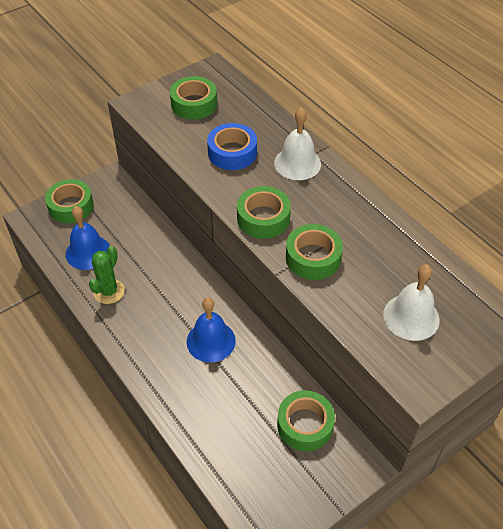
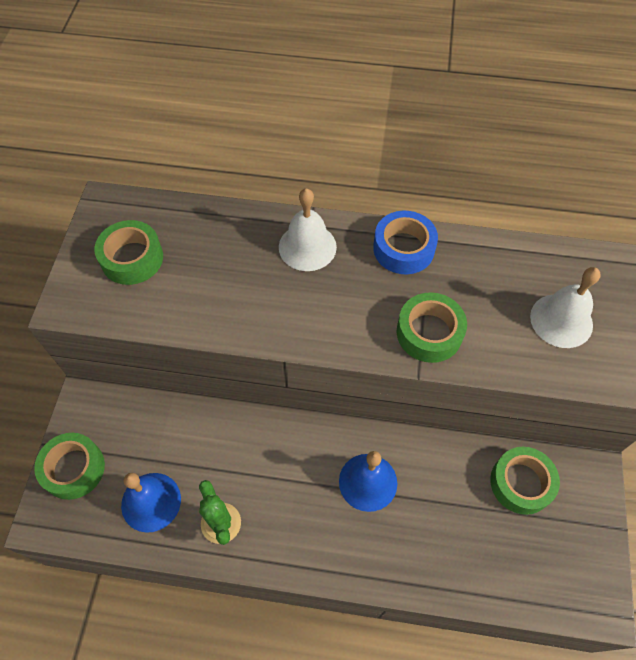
camera: 45 degrees left, 10 degrees up
(232, 153) = (234, 283): blue tape -> blue tape (403, 248)
(263, 218) = (343, 330): green tape -> none

